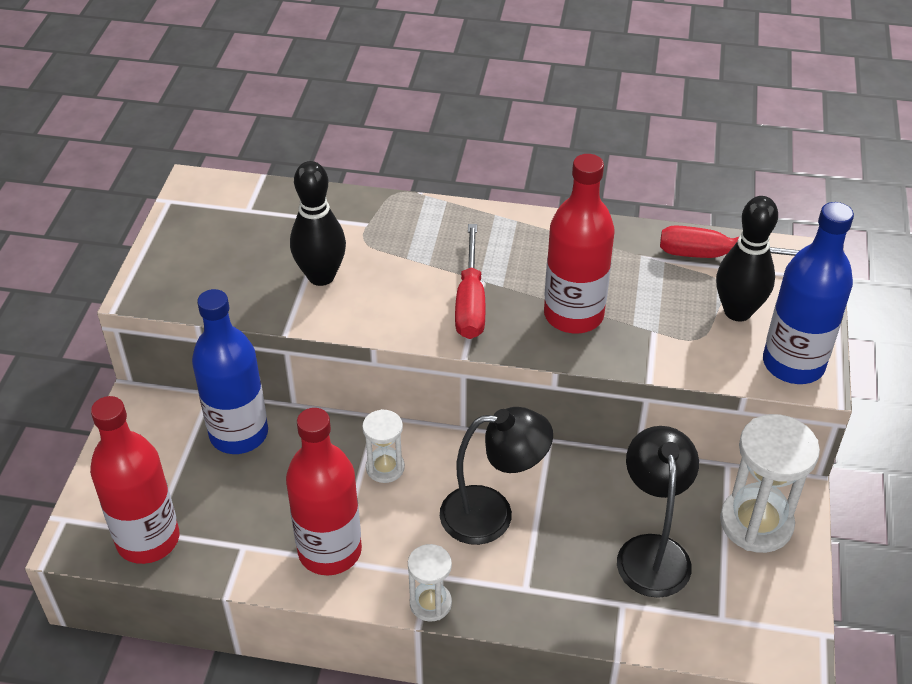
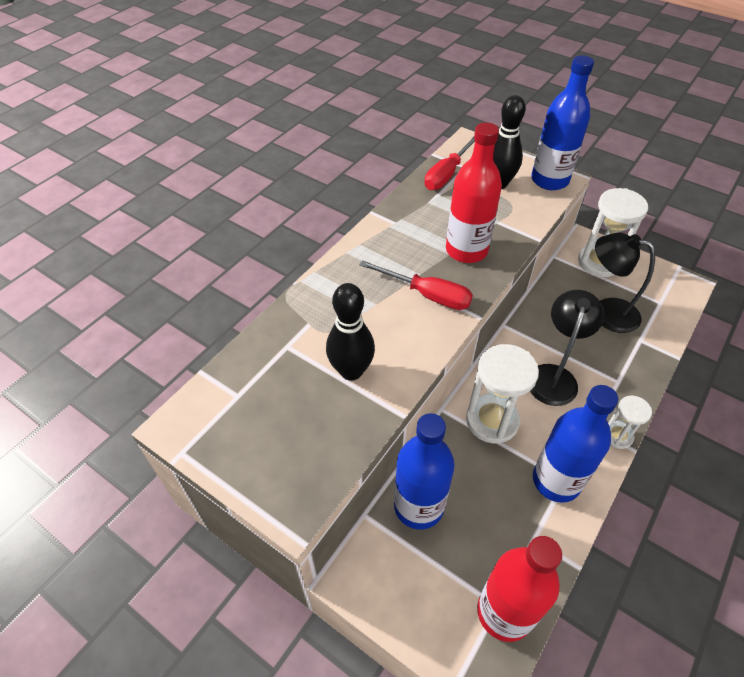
camera: 65 degrees left, 5 degrees up
(330, 551) = (556, 481): red bottle -> blue bottle
(385, 468) = (492, 420): white hourglass -> white hourglass, size x1.81

